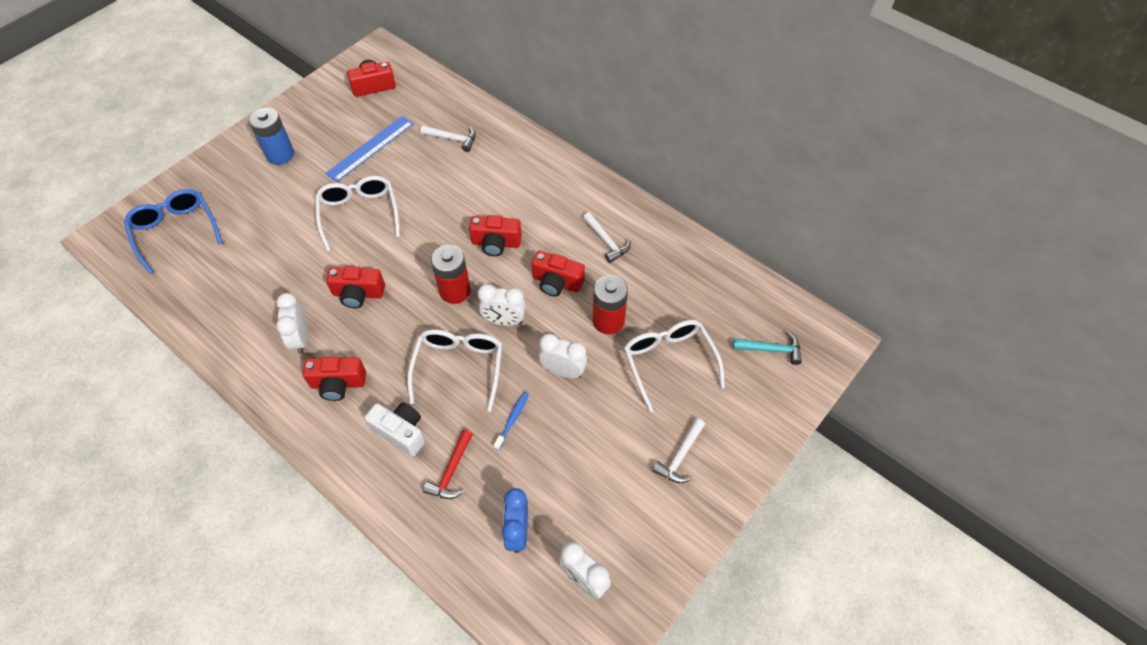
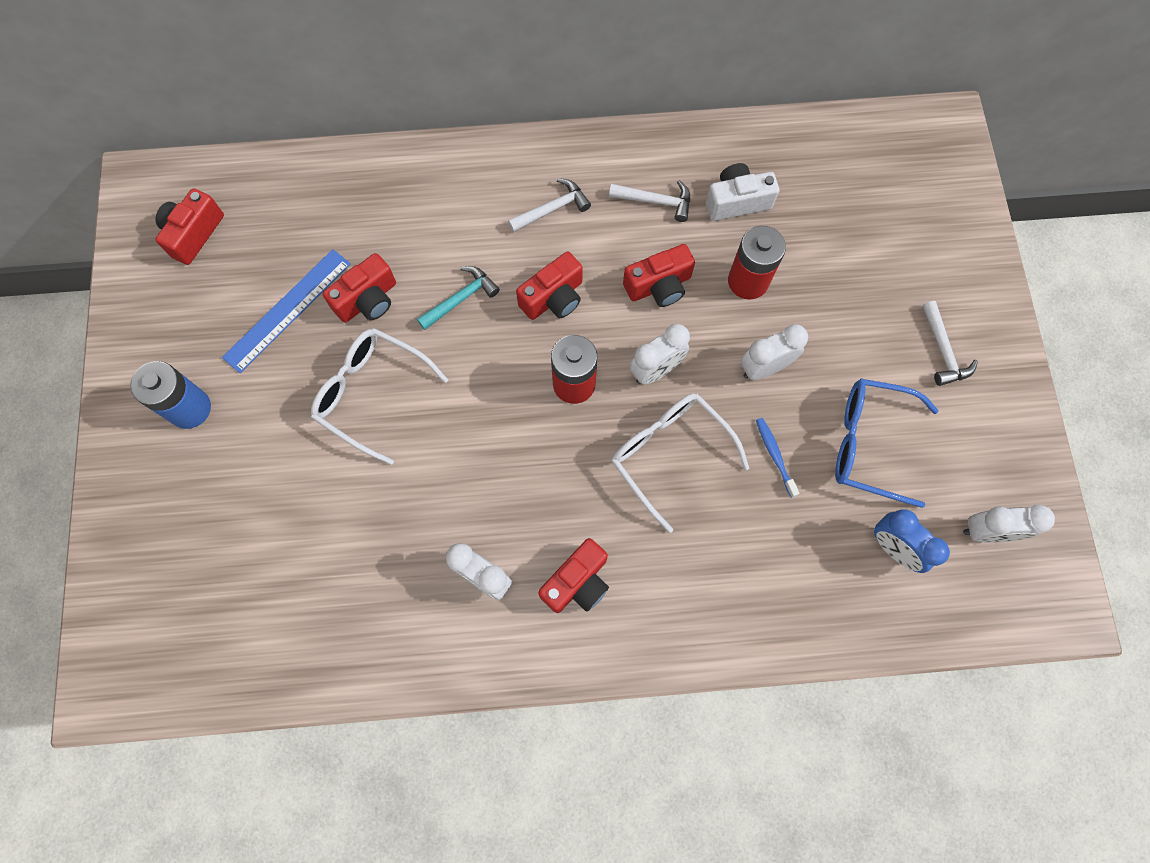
camera: 45 degrees left, 15 degrees up
(176, 231) = (185, 603): blue glasses -> blue glasses (870, 444)
(358, 294) = (482, 477): red camera -> red camera (368, 300)
(370, 148) = (287, 310): blue ruler -> blue ruler turned 45 degrees clockwise
(401, 432) = (693, 566): white camera -> white camera (737, 201)
(451, 471) = (779, 554): red hammer -> none
(452, 139) = (367, 222): white hammer -> white hammer (552, 209)
(669, 362) = (842, 273): white glasses -> none
(771, 349) = (908, 182): turquoise hammer -> turquoise hammer (460, 299)

